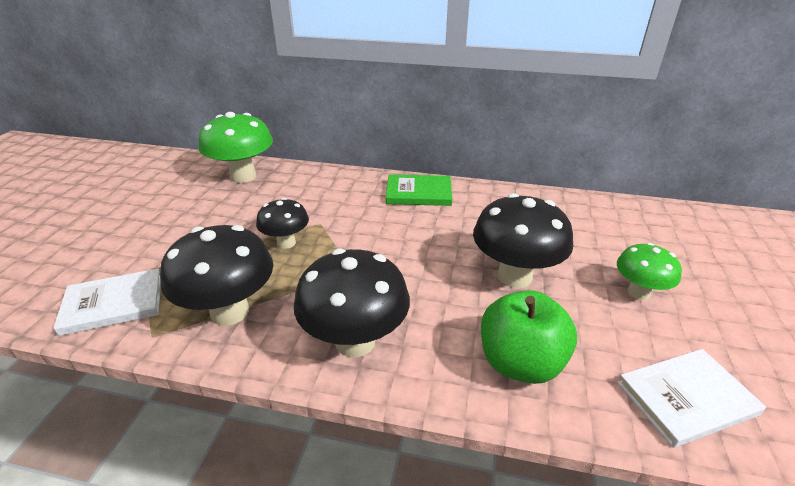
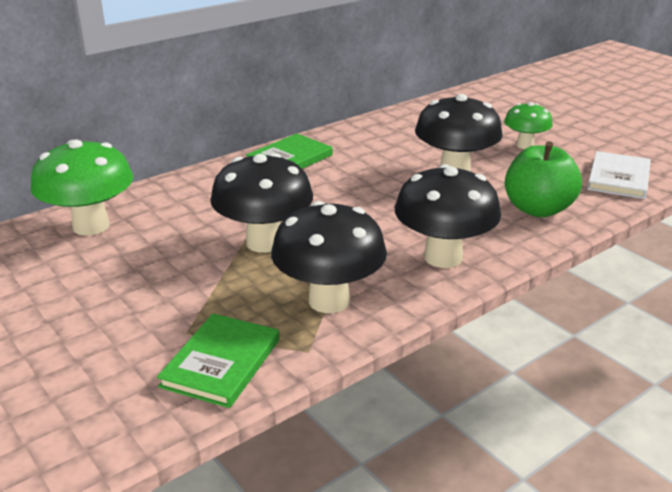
camera: 50 degrees left, 5 degrees down
(113, 304) = (221, 363): white book -> green book
(286, 243) = (264, 242): black mushroom -> black mushroom, size x1.68

